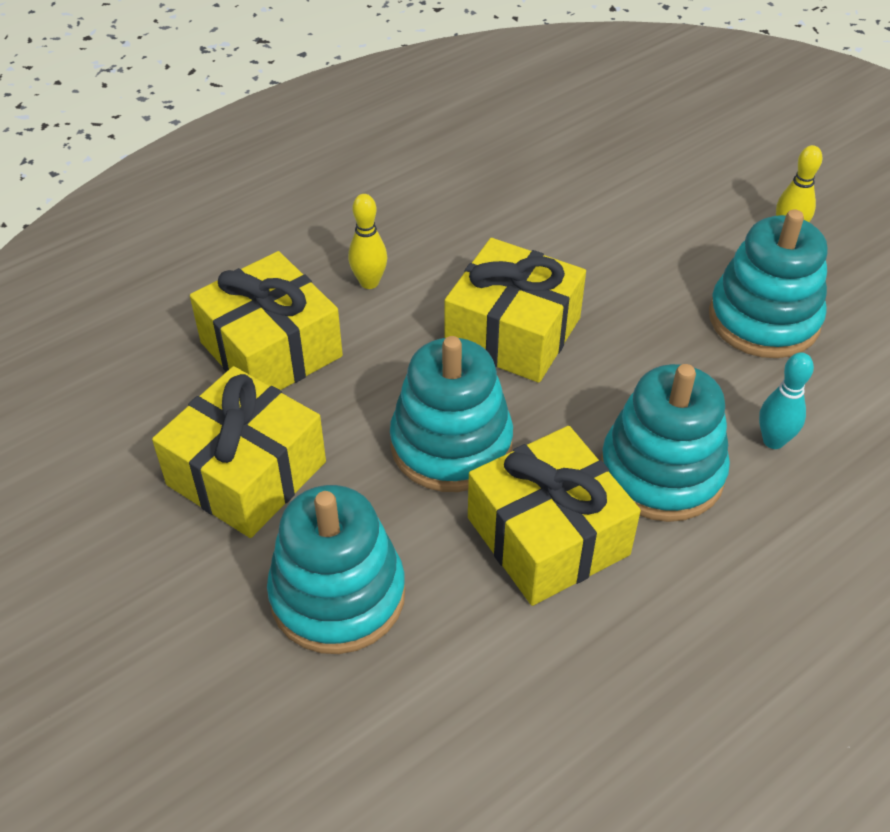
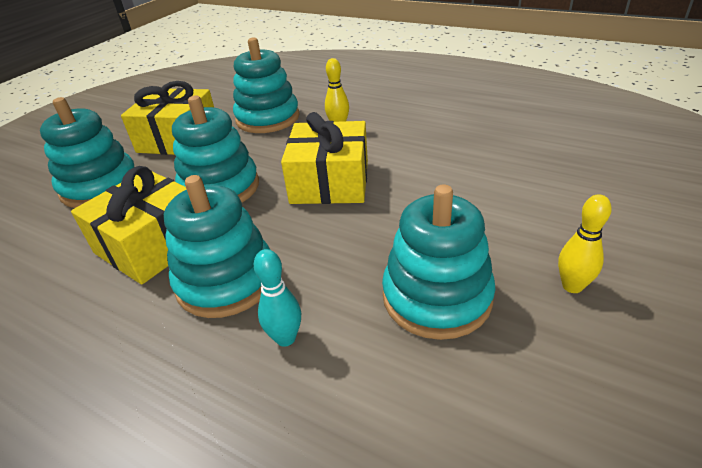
camera: 70 degrees right, 10 degrees down
(271, 349) = (268, 118): yellow gift -> turquoise stacking toy

